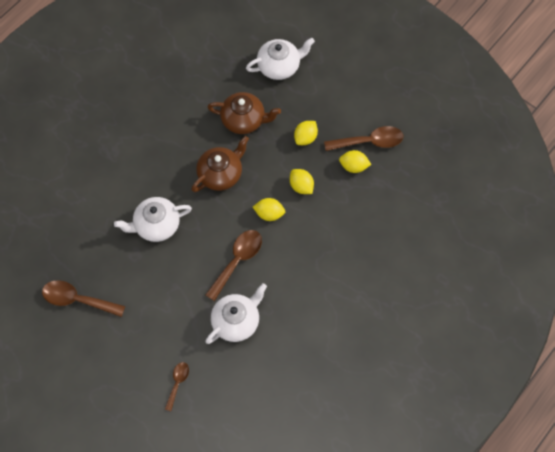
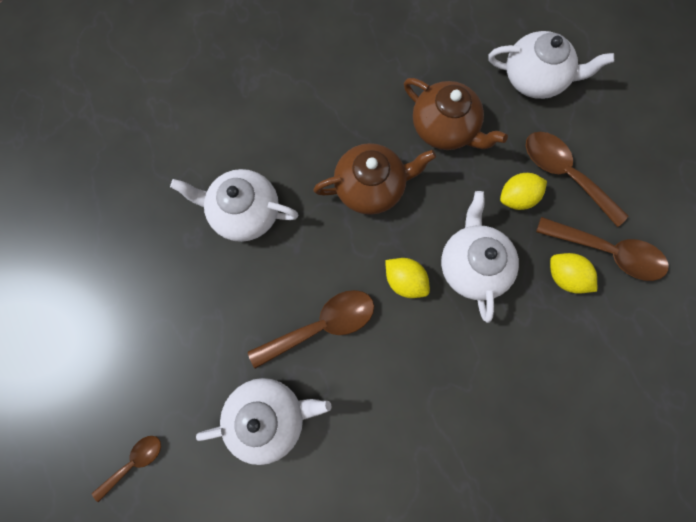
camera: 30 degrees right, 10 degrees up
(77, 300) = (83, 259): brown spoon -> brown spoon (564, 174)
(301, 186) = (472, 265): yellow lemon -> white teapot

